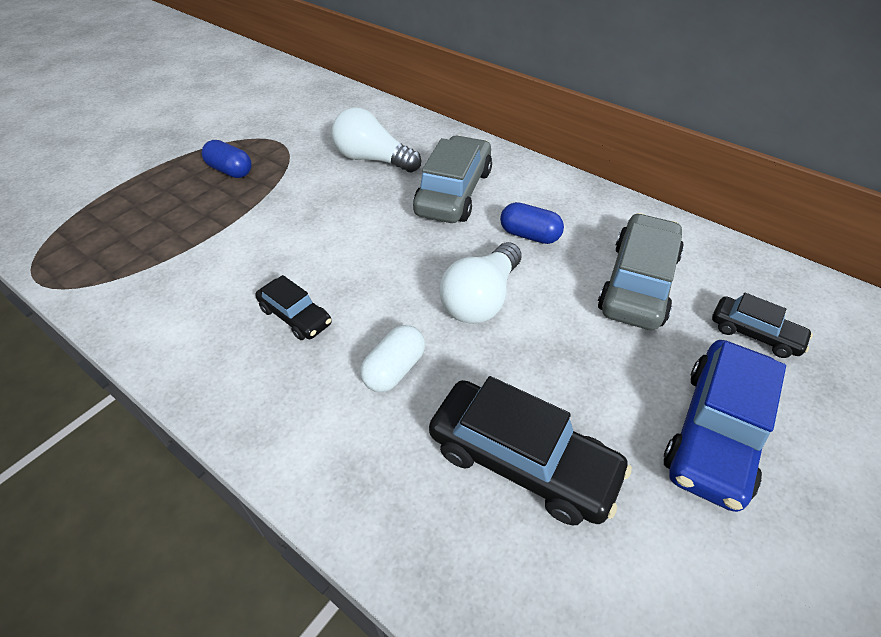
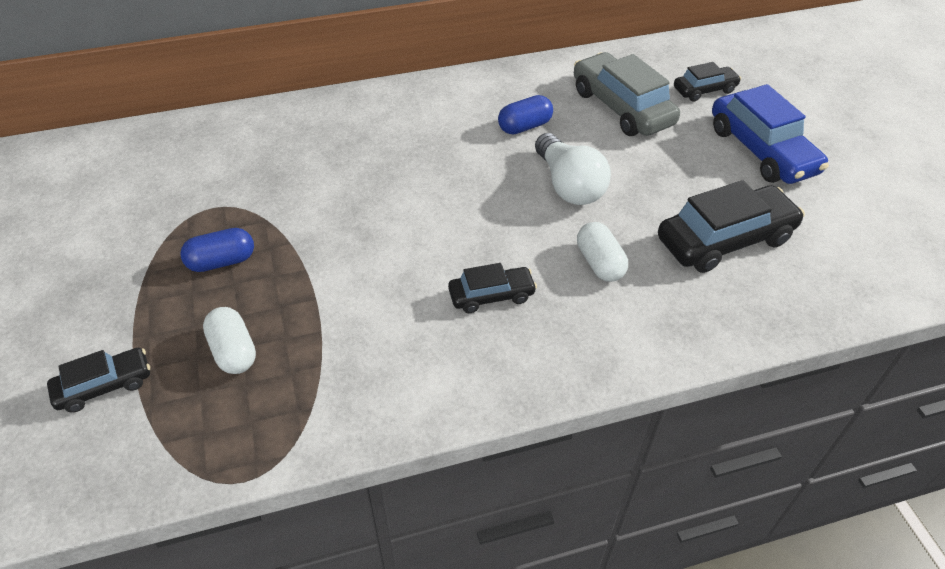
camera: 55 degrees left, 0 degrees up
(92, 185) = (104, 386): none -> black car
(150, 217) = (233, 351): none -> white capsule
(373, 159) = (325, 160): white light bulb -> none
(454, 192) = (429, 137): grey car -> none

